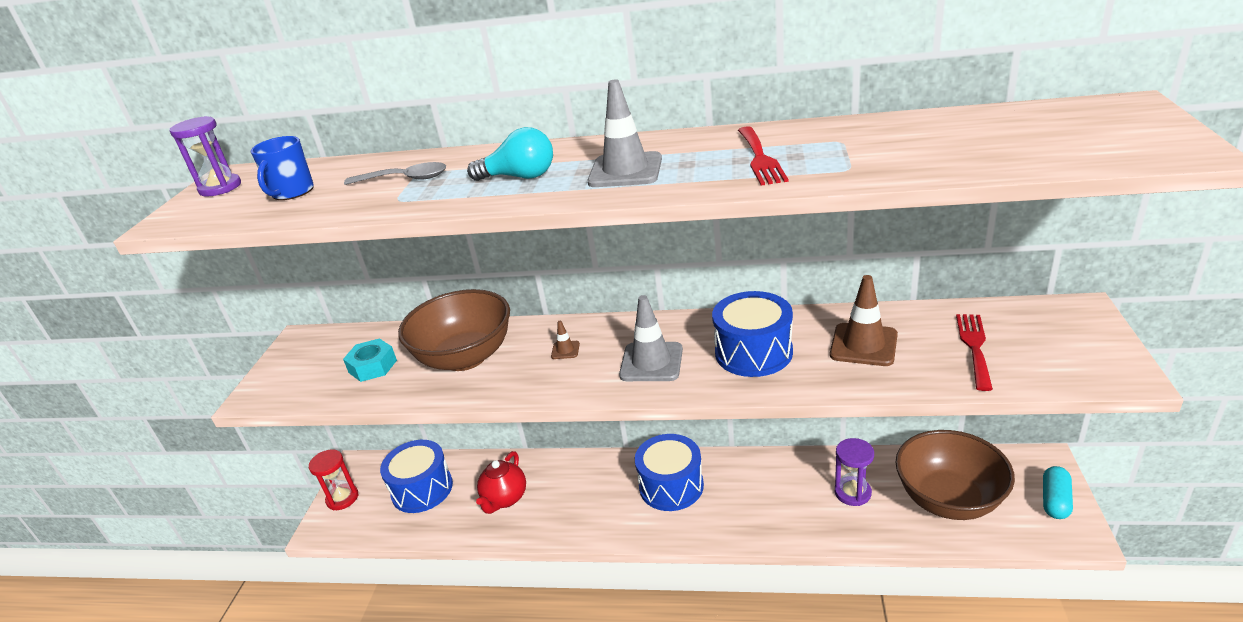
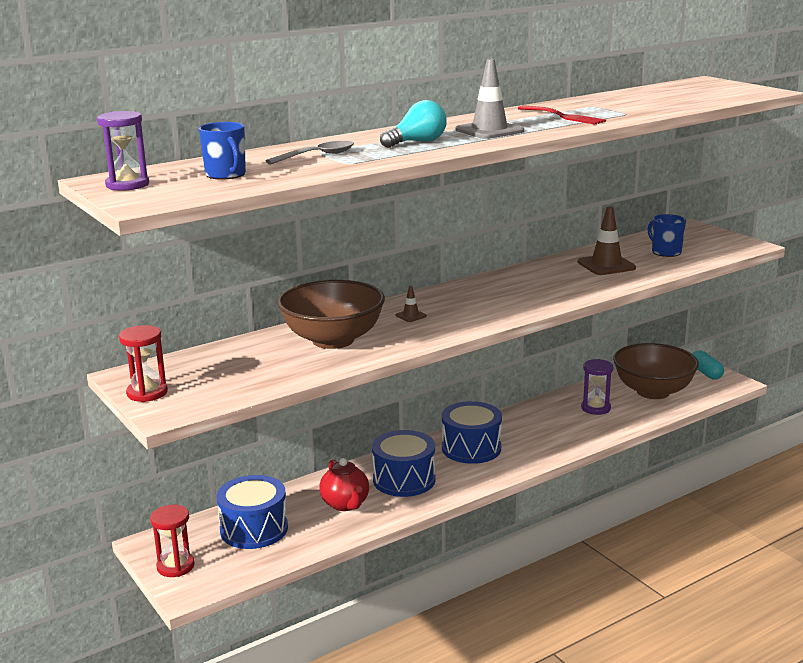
camera: 45 degrees left, 10 degrees down
(279, 366) = (147, 393): none -> red hourglass
(372, 366) = (254, 366): turquoise nut -> none
(651, 362) = (488, 304): grey traffic cone -> none
(753, 352) = (547, 284): blue drum -> blue drum (404, 480)
(974, 347) = (665, 252): red fork -> blue mug

